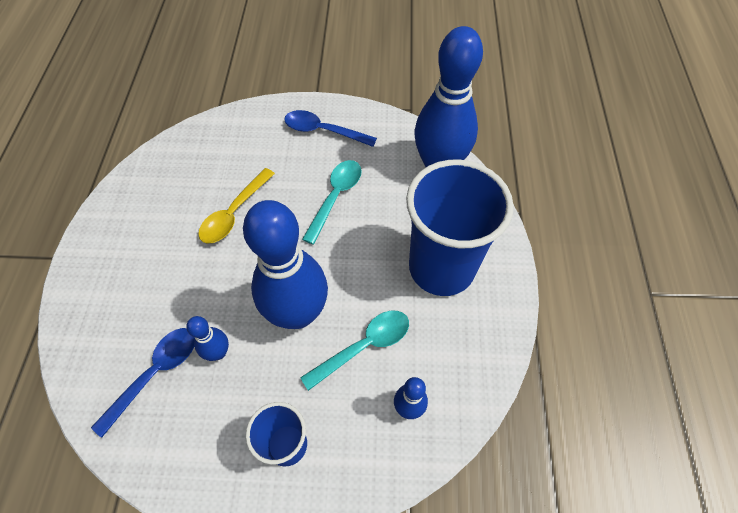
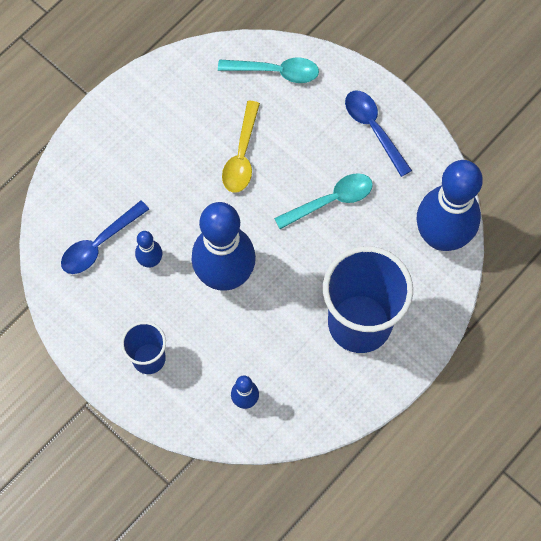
camera: 40 degrees right, 10 degrees up
(155, 374) = (100, 243): blue spoon -> blue spoon turned 150 degrees clockwise
(234, 213) = (242, 155): yellow spoon -> yellow spoon turned 60 degrees counterclockwise
(363, 346) = (251, 335): turquoise spoon -> turquoise spoon (275, 71)

